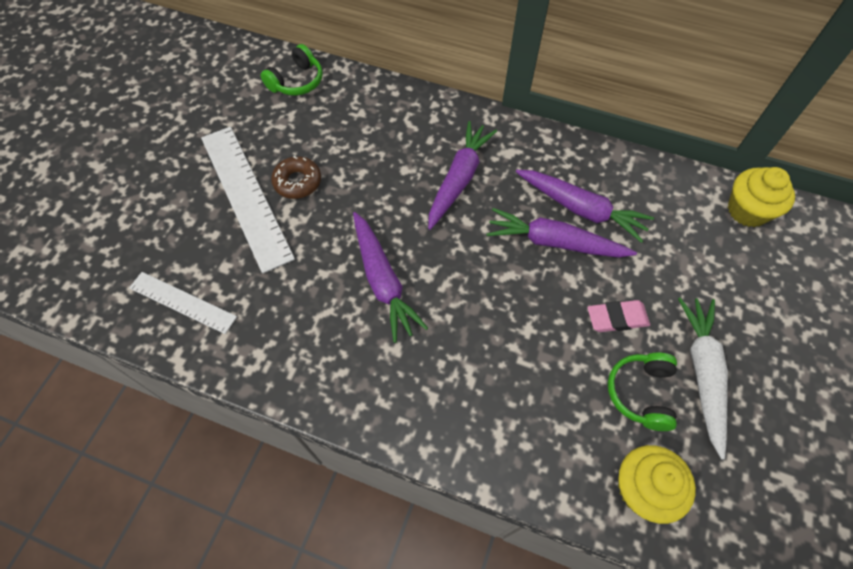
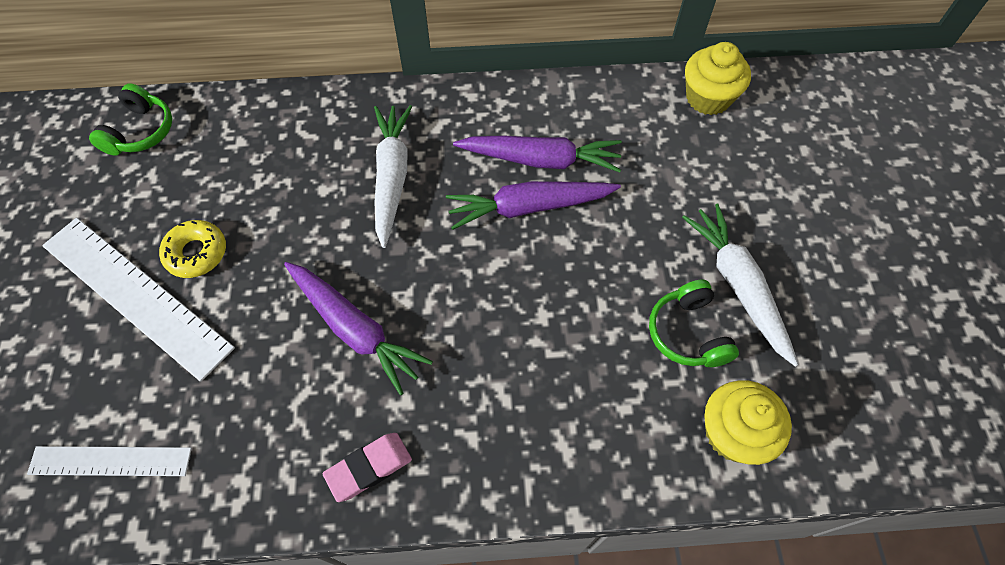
camera: 25 degrees left, 0 degrees up
(297, 182) = (196, 253): brown donut -> yellow donut
(458, 180) = (392, 178): purple carrot -> white carrot
(617, 318) = (629, 263): pink eraser -> pink eraser (369, 468)

